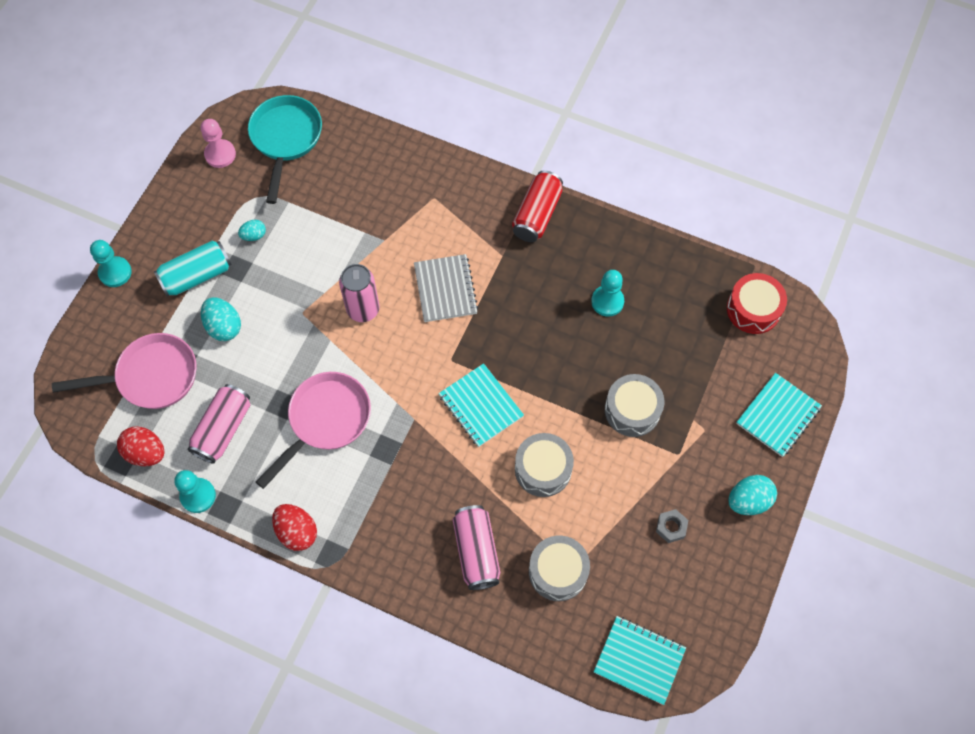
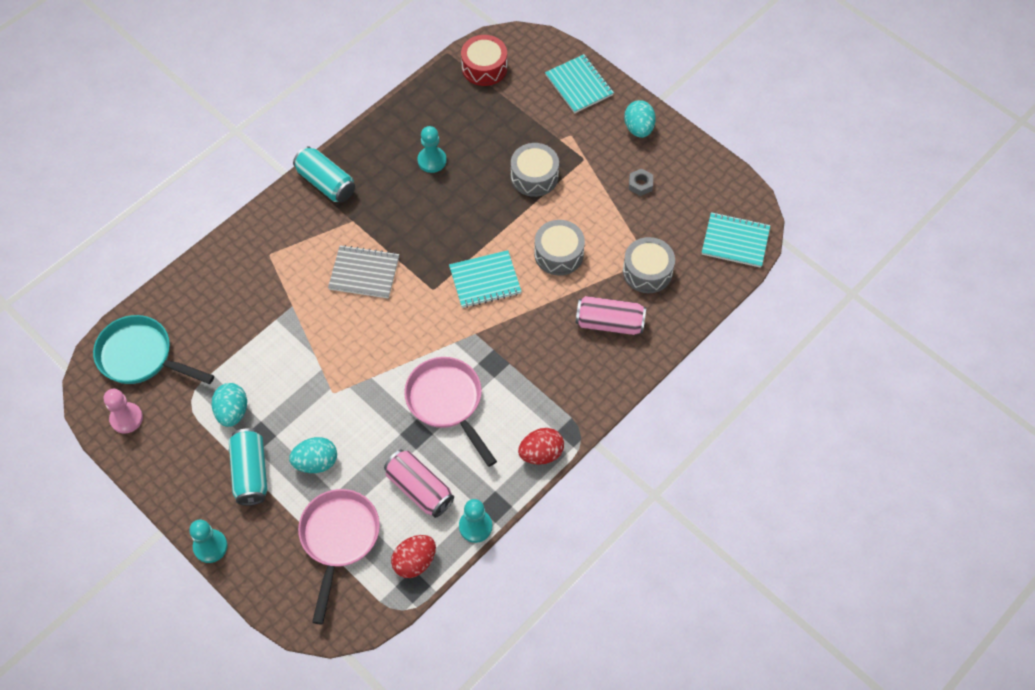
camera: 70 degrees left, 5 degrees down
(254, 235) = (232, 412): turquoise egg -> turquoise egg, size x1.66
(363, 309) = (353, 342): pink can -> none
(536, 214) = (326, 183): red can -> turquoise can
(639, 660) = (735, 241): turquoise notebook -> turquoise notebook turned 60 degrees clockwise

